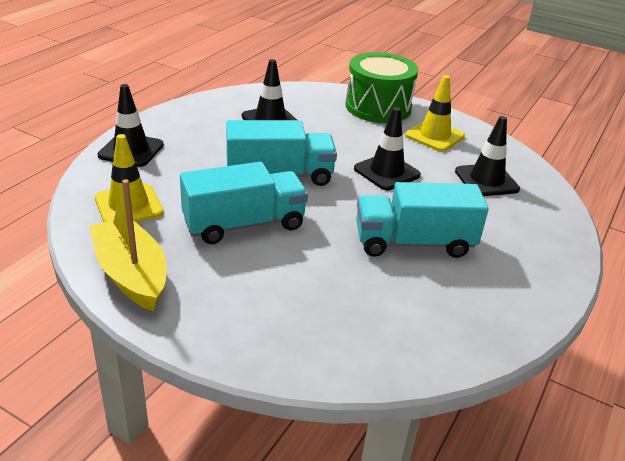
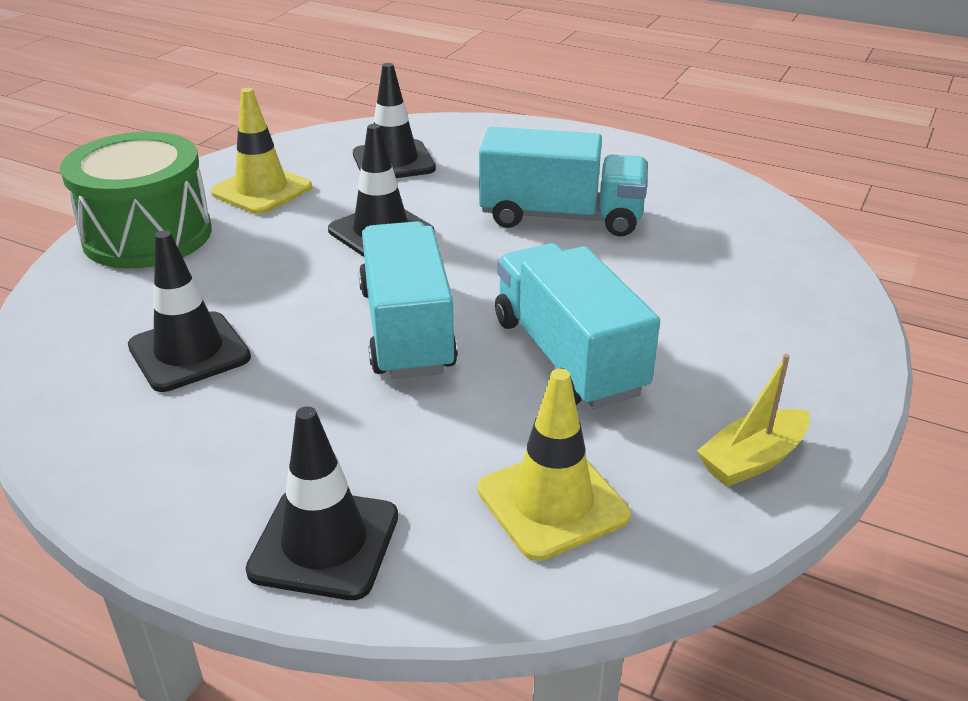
camera: 90 degrees left, 0 degrees up
(132, 274) = (752, 459): yellow boat -> yellow boat, size x0.60
(414, 243) = (561, 217): turquoise truck -> turquoise truck turned 75 degrees counterclockwise

